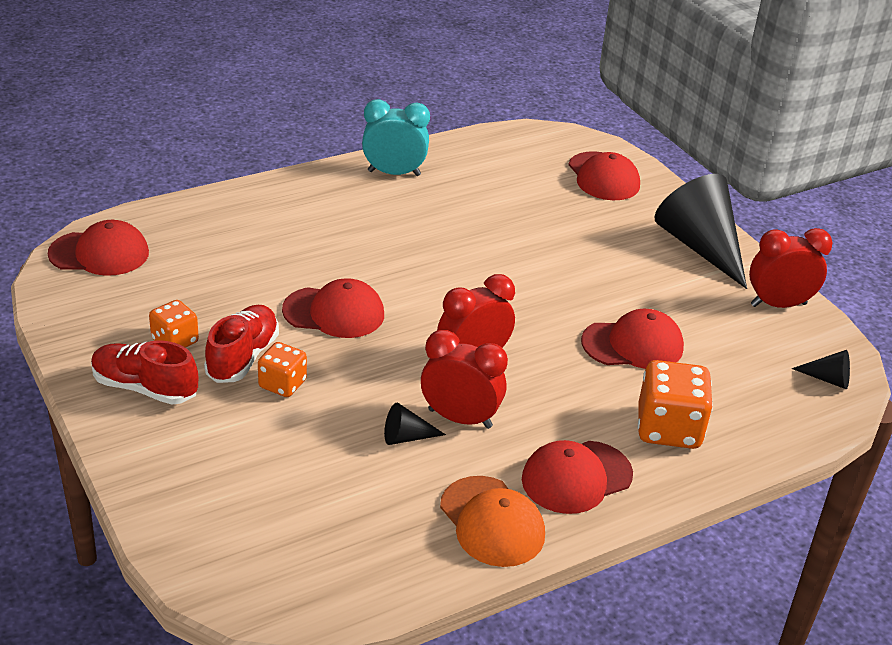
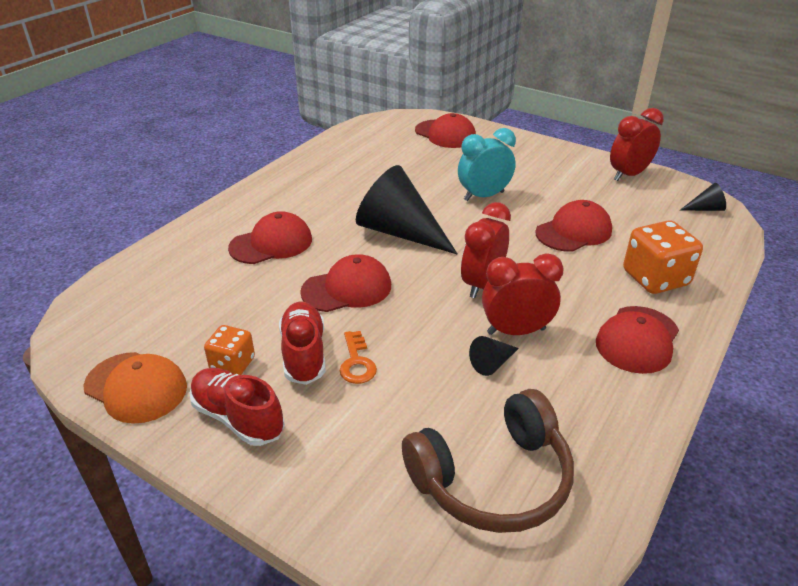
camera: 25 degrees left, 0 degrees up
(99, 253) = (102, 316): red cap -> red cap (271, 243)
(145, 388) = (238, 418): red shoe -> red shoe turned 45 degrees clockwise
(282, 384) = (356, 362): orange dice -> orange key
(311, 528) = (493, 479): none -> brown headphones
(394, 173) = (301, 175): turquoise clock -> turquoise clock (484, 196)
(492, 522) = (619, 402): orange cap -> orange cap (136, 387)
(700, 246) = (547, 156): black cone -> black cone (400, 232)

